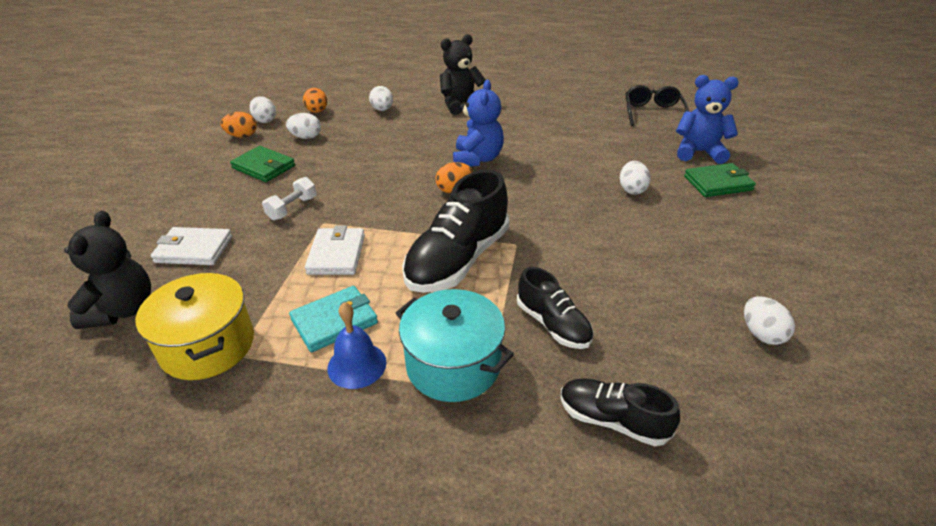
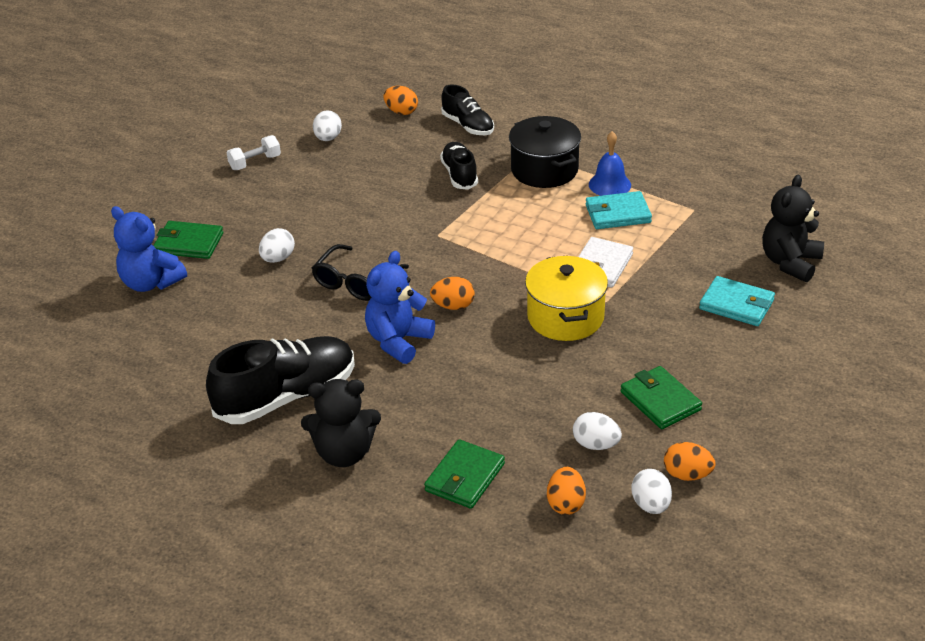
camera: 155 degrees left, 0 degrees up
(194, 249) = (736, 304): white wallet -> turquoise wallet
(208, 346) = (716, 220): yellow pot -> yellow pot (565, 317)
(292, 208) = (634, 328): white dumbbell -> white dumbbell (255, 162)
(382, 110) = (465, 477): white egg -> green wallet
(453, 365) = (544, 170): turquoise pot -> black pot
(458, 260) = (497, 235): black shoe -> black shoe (286, 397)
(652, 113) = (112, 357): black glasses -> black glasses (356, 282)
(731, 419) = (401, 112): none -> orange egg

